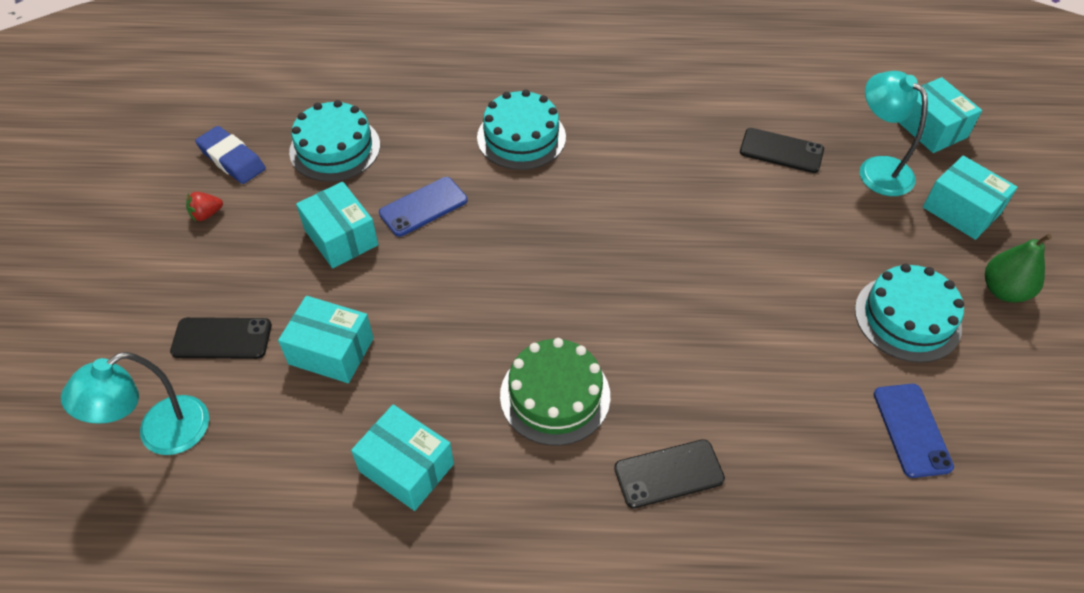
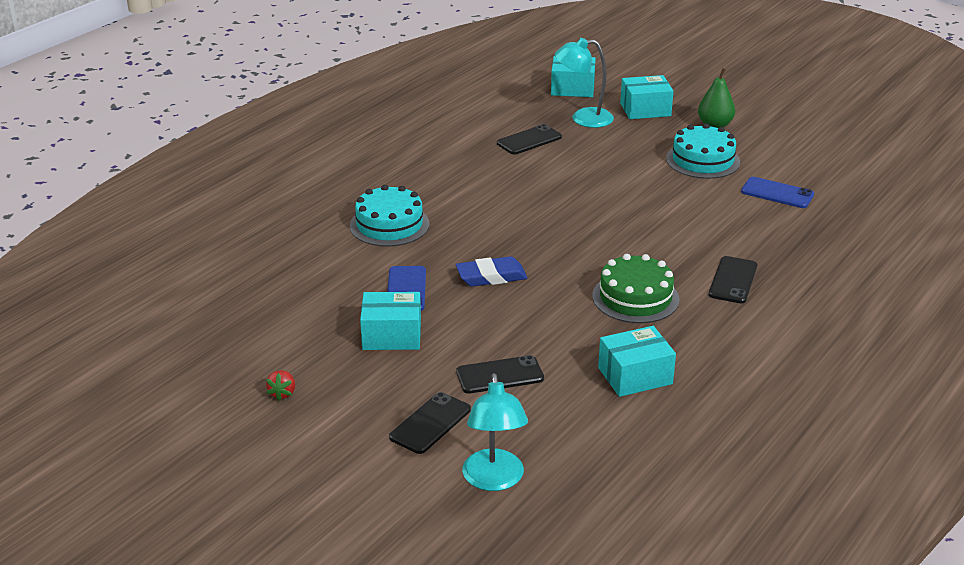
camera: 55 degrees left, 20 degrees down
(232, 159) = (233, 361): blue eraser -> blue eraser (491, 276)
(331, 351) = (500, 375): turquoise box -> black phone
(335, 148) = (290, 307): turquoise cake -> none

